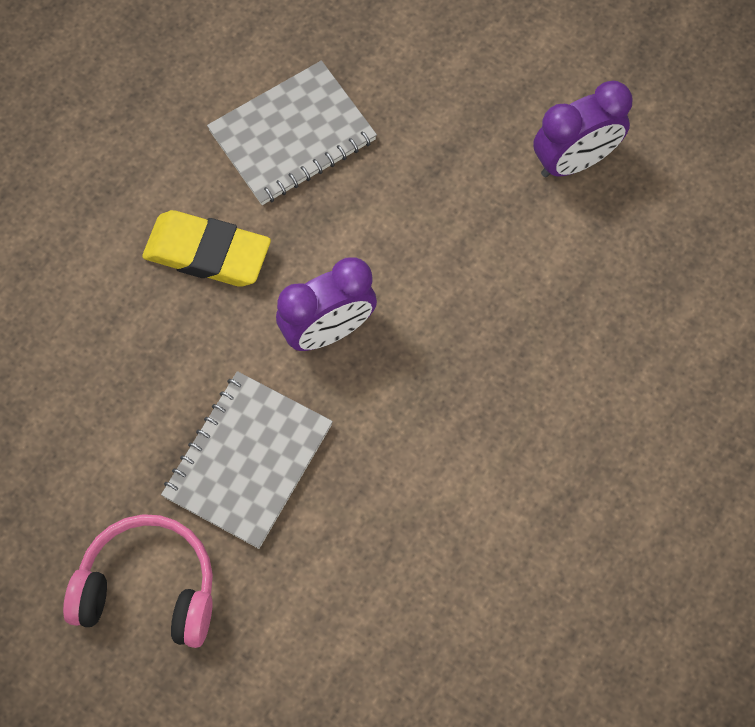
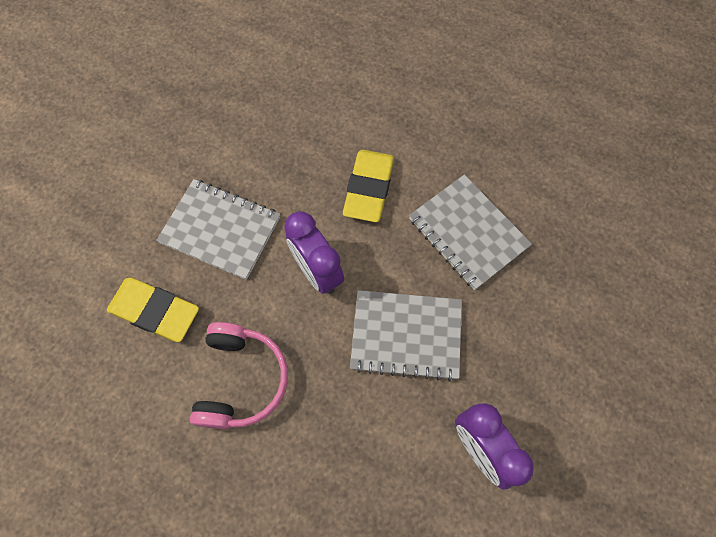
camera: 85 degrees right, 0 degrees up
(148, 589) = (136, 182): pink headphones -> pink headphones (241, 380)
(366, 552) = (155, 311): none -> yellow eraser
(429, 227) = (406, 335): none -> grey notebook

